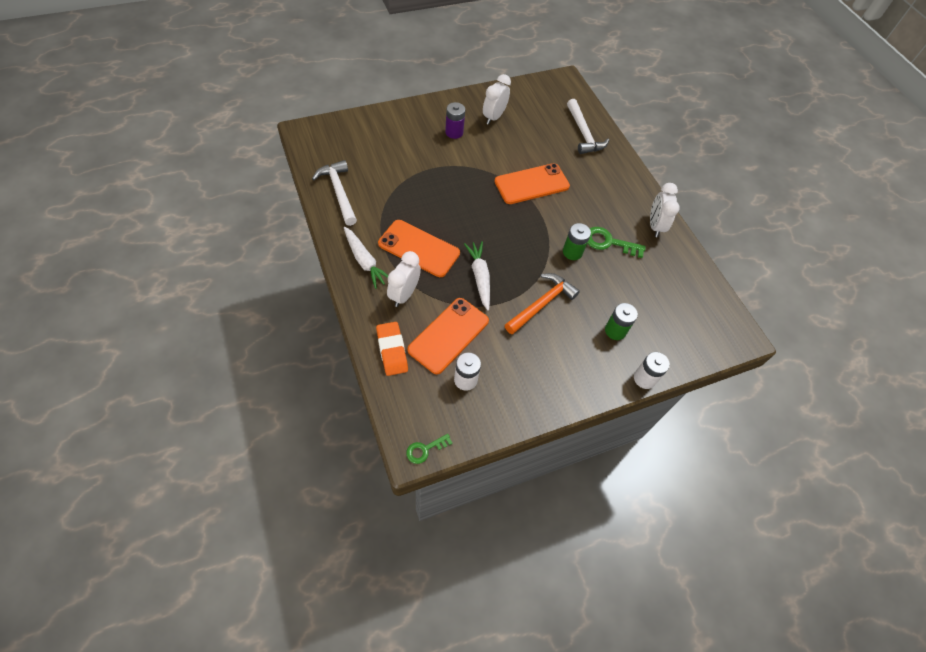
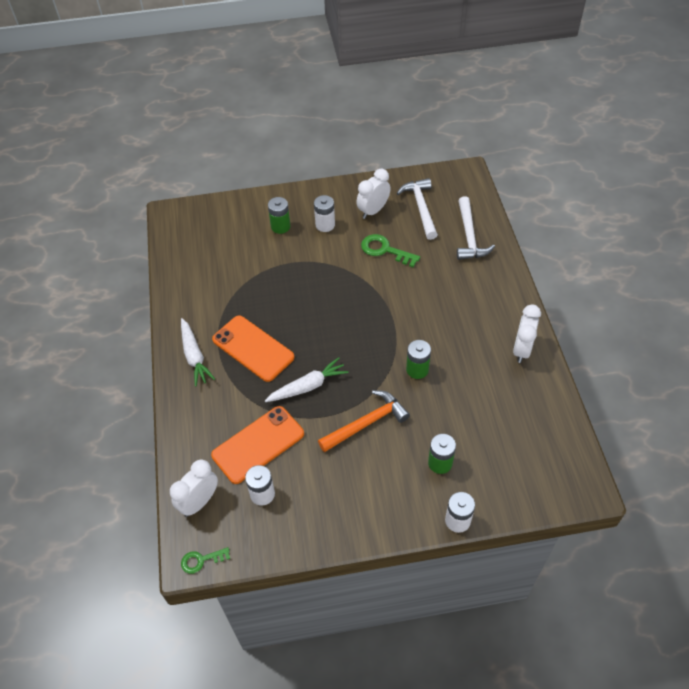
camera: 20 degrees right, 5 degrees down
(338, 192) = (188, 280): white hammer -> white hammer (420, 208)
(392, 350) = (196, 453): orange eraser -> none
(404, 294) = (224, 396): white clock -> white clock (199, 502)
(413, 136) = (280, 226): none -> green battery
(454, 132) = (325, 225): purple battery -> white battery
(479, 277) = (308, 386): white carrot -> white carrot turned 60 degrees clockwise
(531, 184) = (393, 289): orange phone -> none
(608, 242) = (461, 363): green key -> green key (385, 250)

